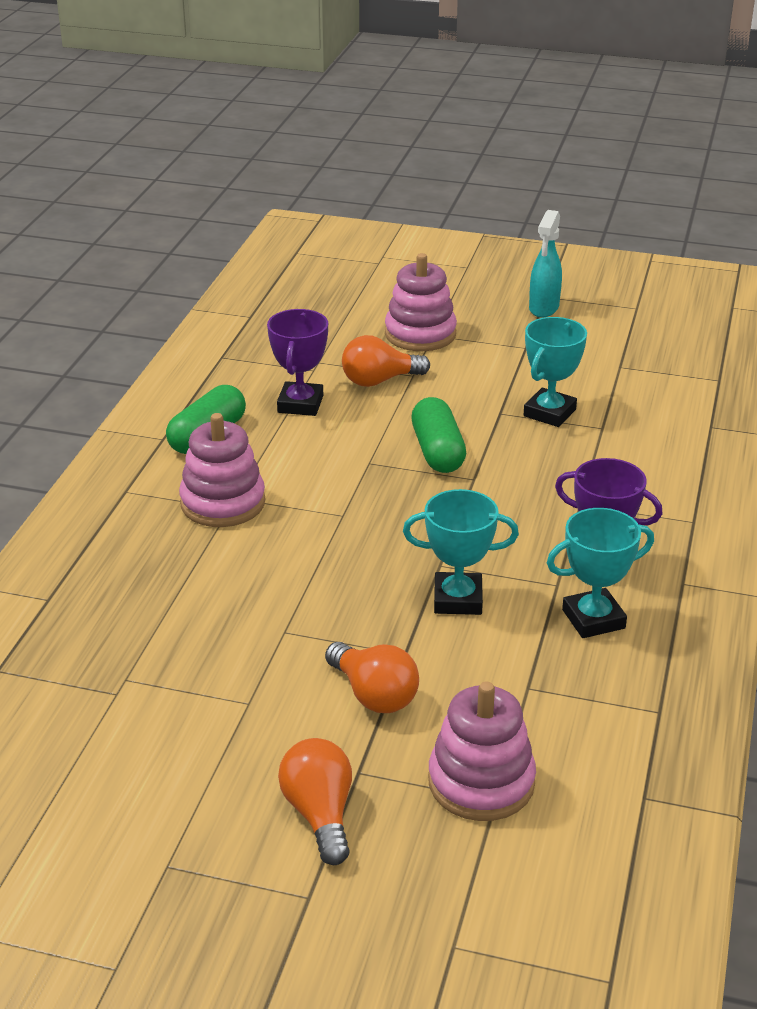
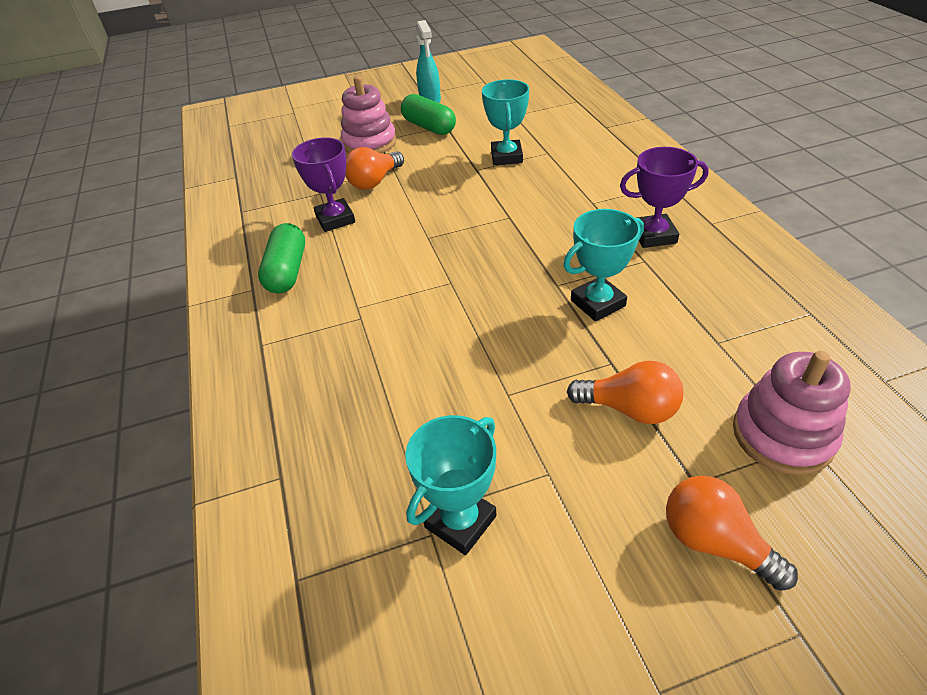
camera: 30 degrees left, 10 degrees up
(223, 503) = (351, 316): pink stacking toy -> none
(437, 451) = (465, 210): green capsule -> green capsule (429, 127)
(593, 619) = (694, 272): turquoise trophy -> turquoise trophy (460, 521)

